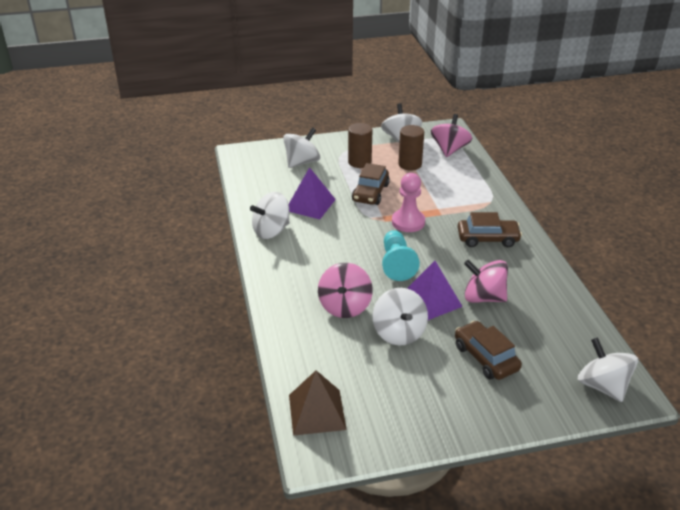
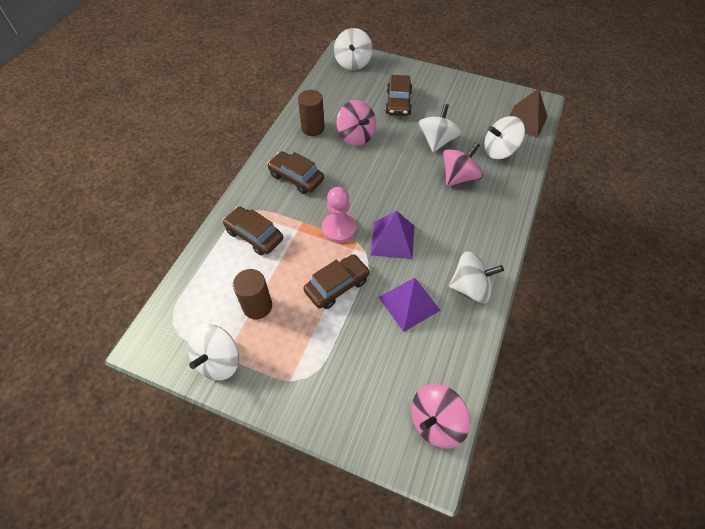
camera: 145 degrees left, 20 degrees up
(302, 162) = (367, 387): white spinning top -> white spinning top (499, 150)
(359, 162) = (304, 344): brown cylinder -> brown cylinder (313, 128)
(396, 264) = (389, 192): turquoise pawn -> none
(431, 300) = (393, 151): purple pyramid -> purple pyramid (392, 240)
(449, 150) = (193, 305): pink spinning top -> pink spinning top (436, 422)
(463, 192) = (254, 235): none -> brown car

